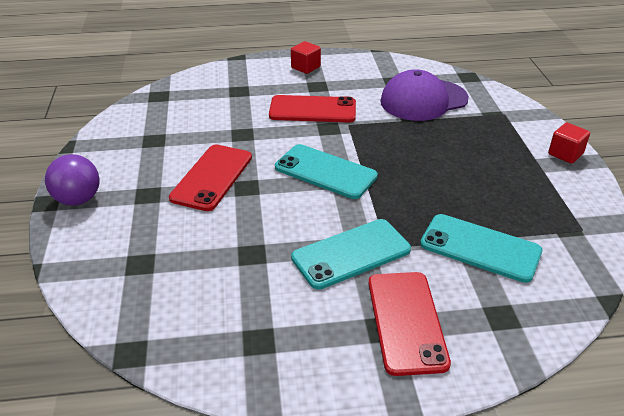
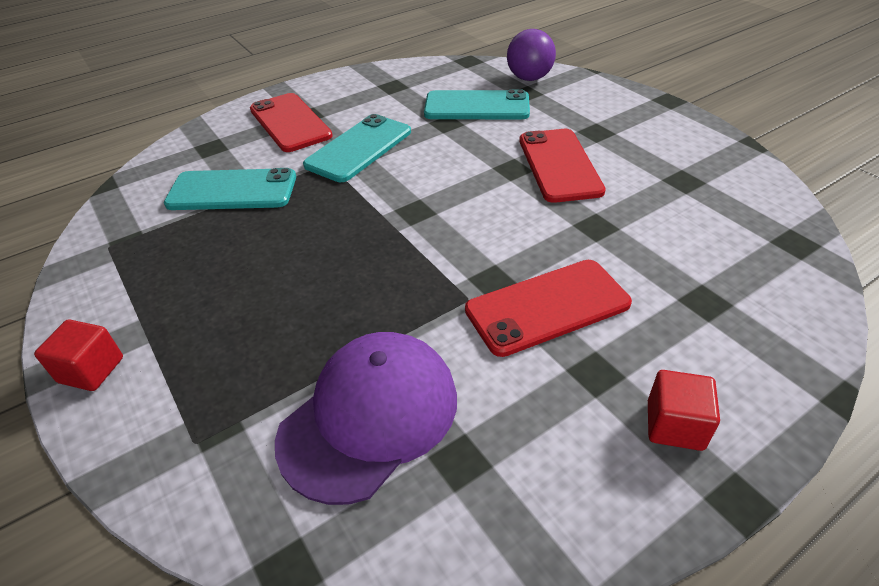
camera: 155 degrees right, 5 degrees up
(78, 199) = (648, 109): purple ball -> purple ball (529, 78)
(325, 172) = (442, 213): turquoise phone -> turquoise phone (476, 106)

